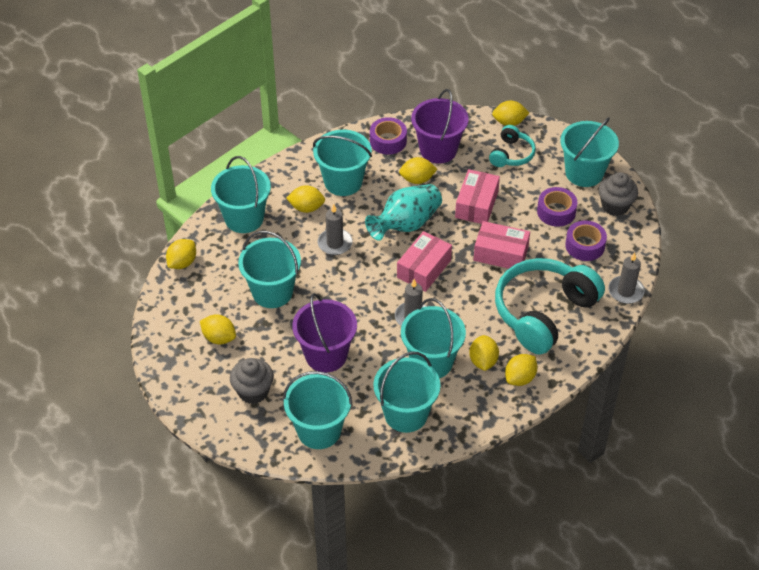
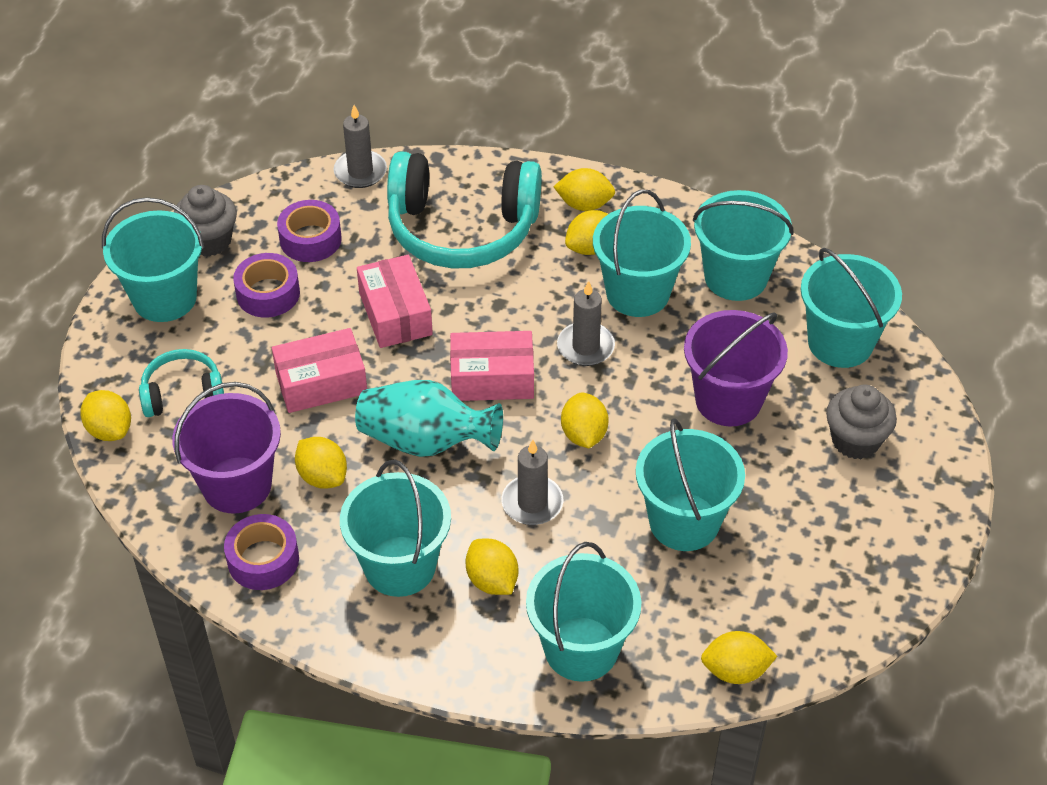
camera: 125 degrees left, 0 degrees up
(219, 338) = (815, 532): yellow lemon -> yellow lemon (584, 434)

